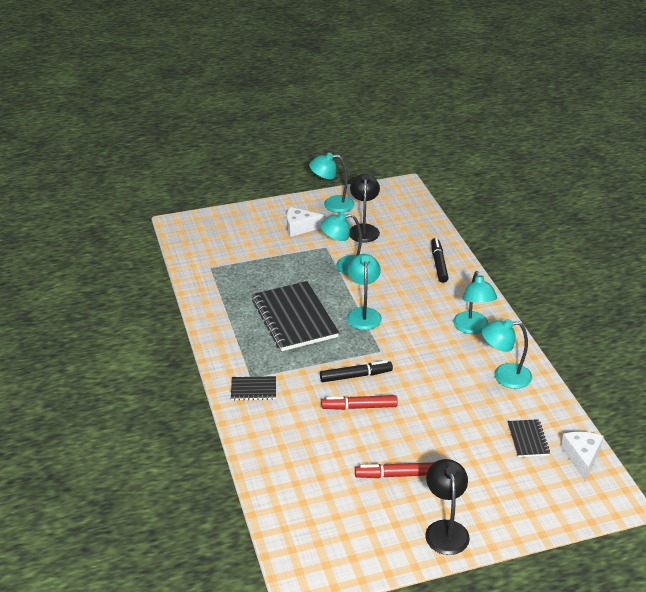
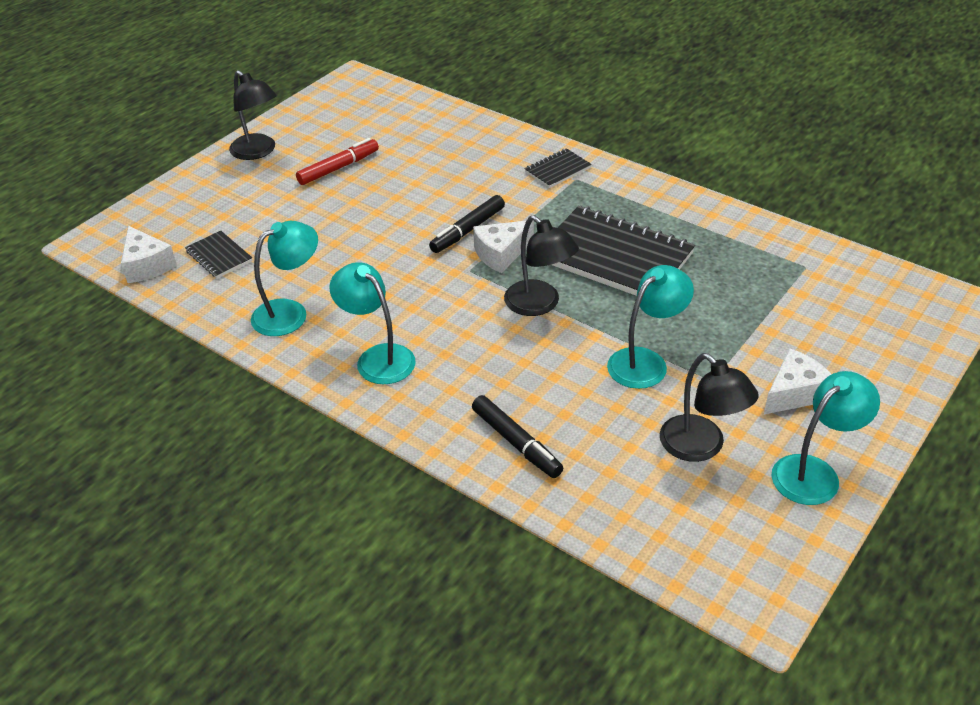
camera: 145 degrees right, 5 degrees up
(352, 351) = (501, 254): none -> white cheese
(359, 407) = (431, 204): red marker -> none
(363, 314) = (539, 305): turquoise lamp -> black lamp

